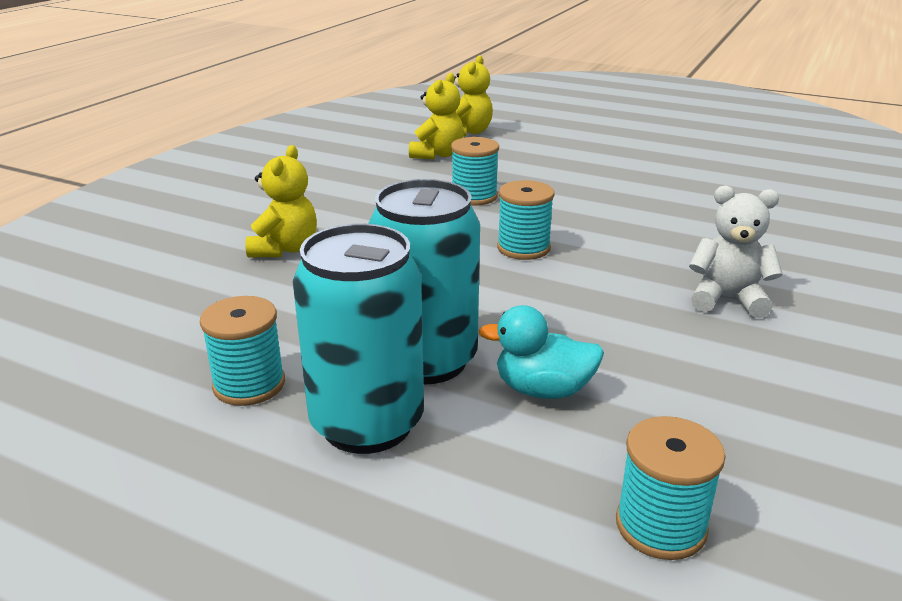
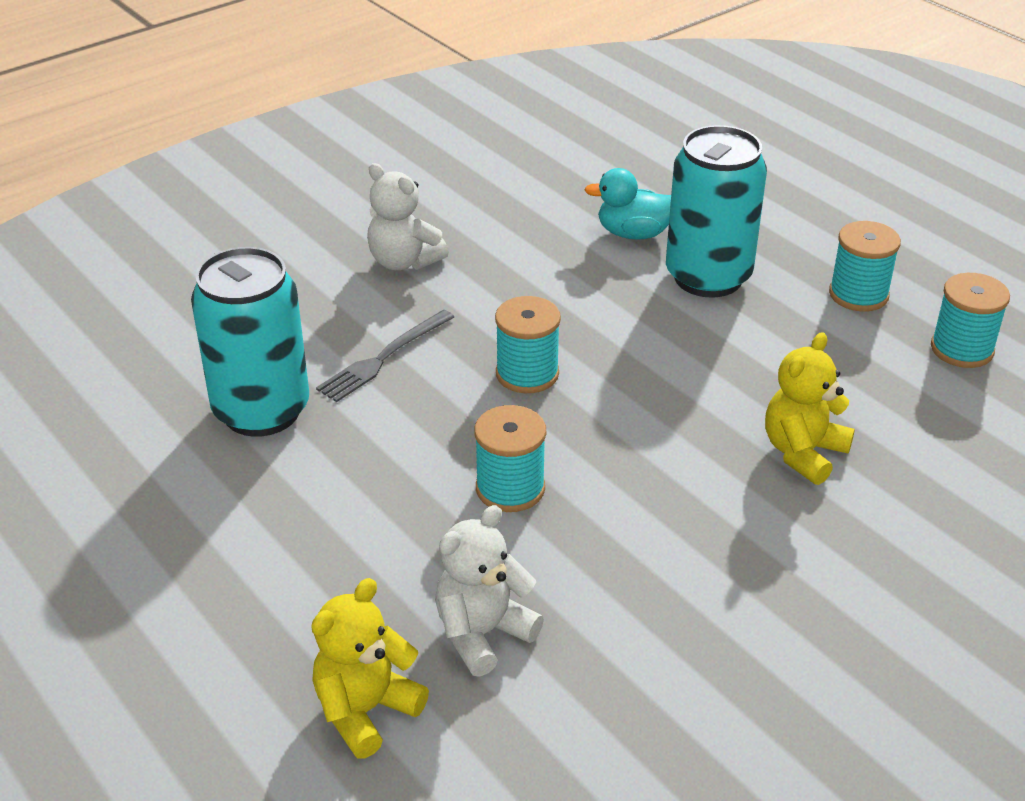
camera: 155 degrees left, 10 degrees up
(367, 424) = (774, 244): turquoise can -> turquoise can (261, 411)
(437, 155) = (482, 633): yellow teddy bear -> white teddy bear
(543, 390) = (634, 233): turquoise duck -> turquoise duck turned 150 degrees clockwise
(636, 234) = (383, 358): none -> grey fork
(660, 526) = (630, 155): turquoise spool -> turquoise spool (962, 349)

